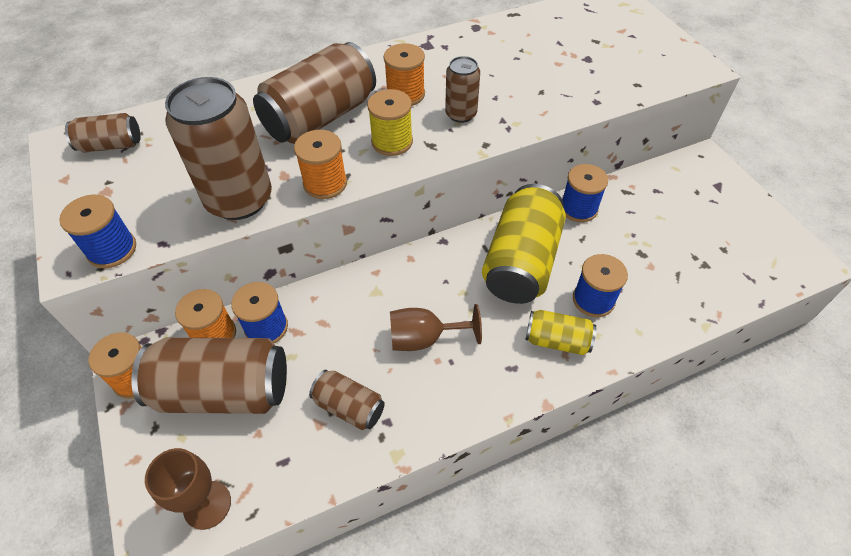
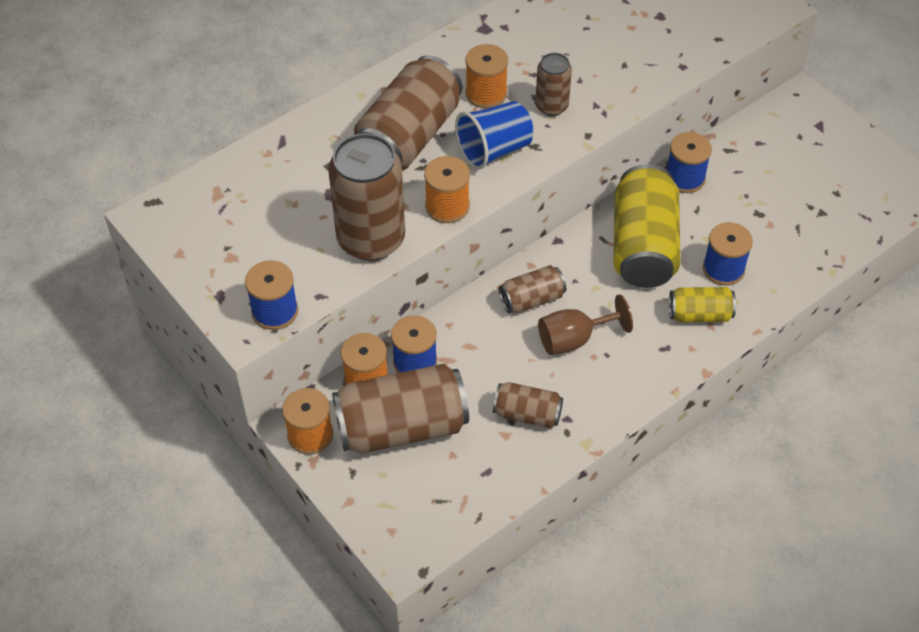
camera: 15 degrees left, 0 degrees up
(111, 145) = (205, 209): brown can -> brown can (532, 299)
(207, 505) = (435, 519): brown goblet -> none
(392, 142) = (494, 150): yellow spool -> blue cup

